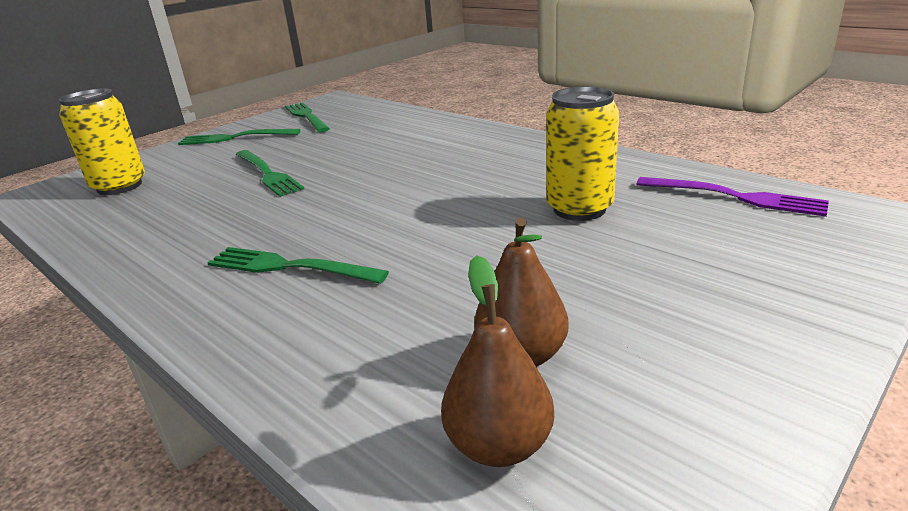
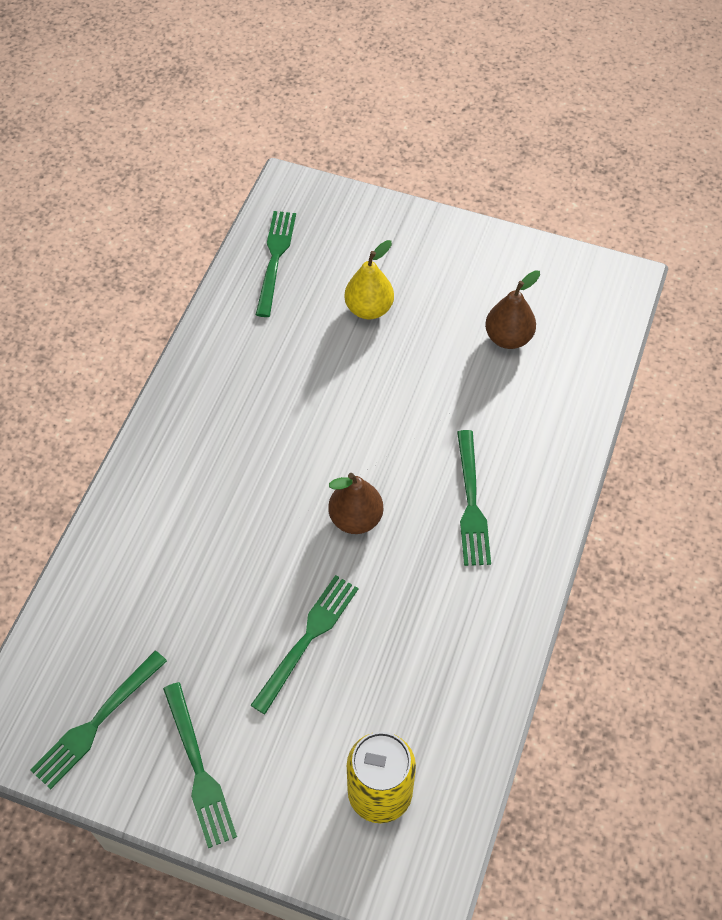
camera: 115 degrees left, 30 degrees up
(499, 445) = (572, 330): brown pear -> brown pear (355, 518)
(579, 209) = (320, 346): yellow can -> none
(630, 245) = (369, 309): none -> yellow pear
(737, 197) = (275, 258): purple fork -> green fork

